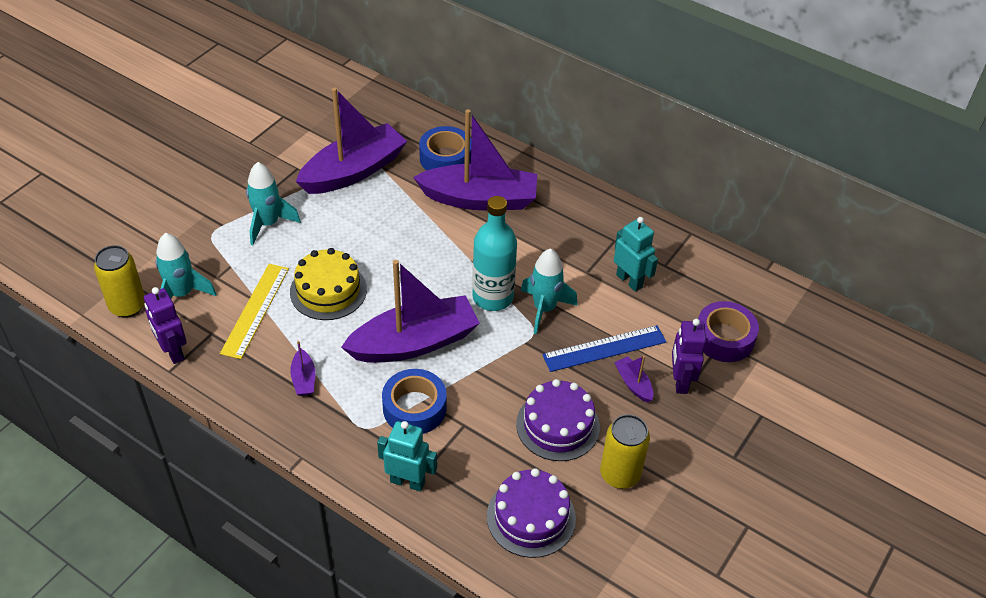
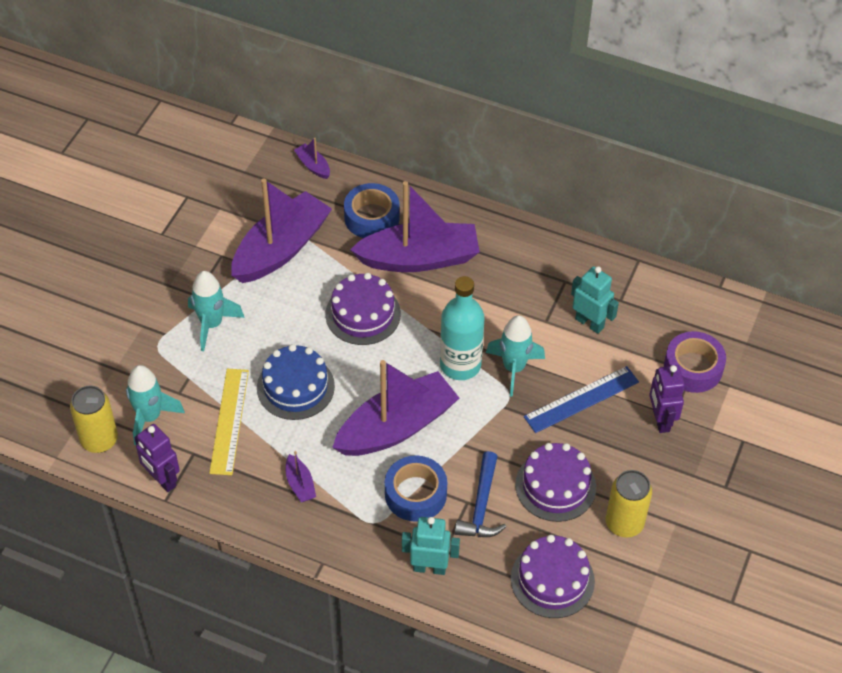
camera: 10 degrees left, 5 degrees up
(328, 290) = (295, 387): yellow cake -> blue cake
(412, 238) = (363, 314): none -> purple cake
(477, 431) = (481, 506): none -> blue hammer
(633, 384) = (617, 431): purple boat -> purple boat (313, 166)

